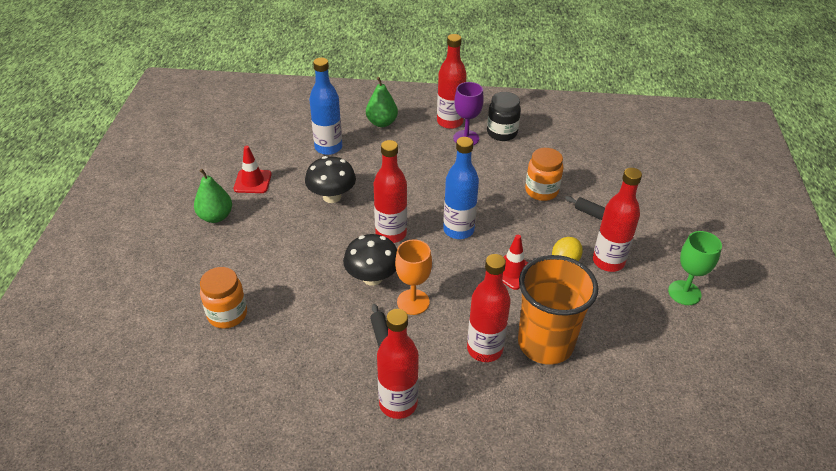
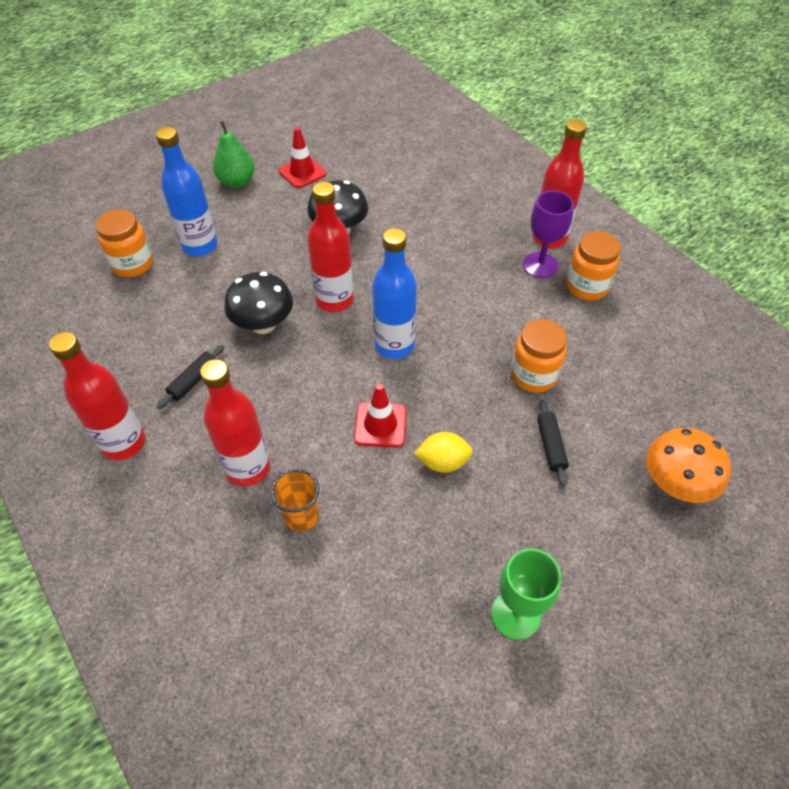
camera: 50 degrees right, 10 degrees up
(328, 147) = (402, 185): blue bottle -> blue bottle (200, 246)
(382, 123) = (482, 194): green pear -> none
(413, 302) = (260, 373): orange goblet -> none
(502, 133) = (586, 286): black jar -> orange jar
(545, 343) = (301, 516): orange cup -> orange cup, size x0.47
(608, 261) = (486, 503): red bottle -> none
(658, 189) = (675, 484): none -> orange mushroom

